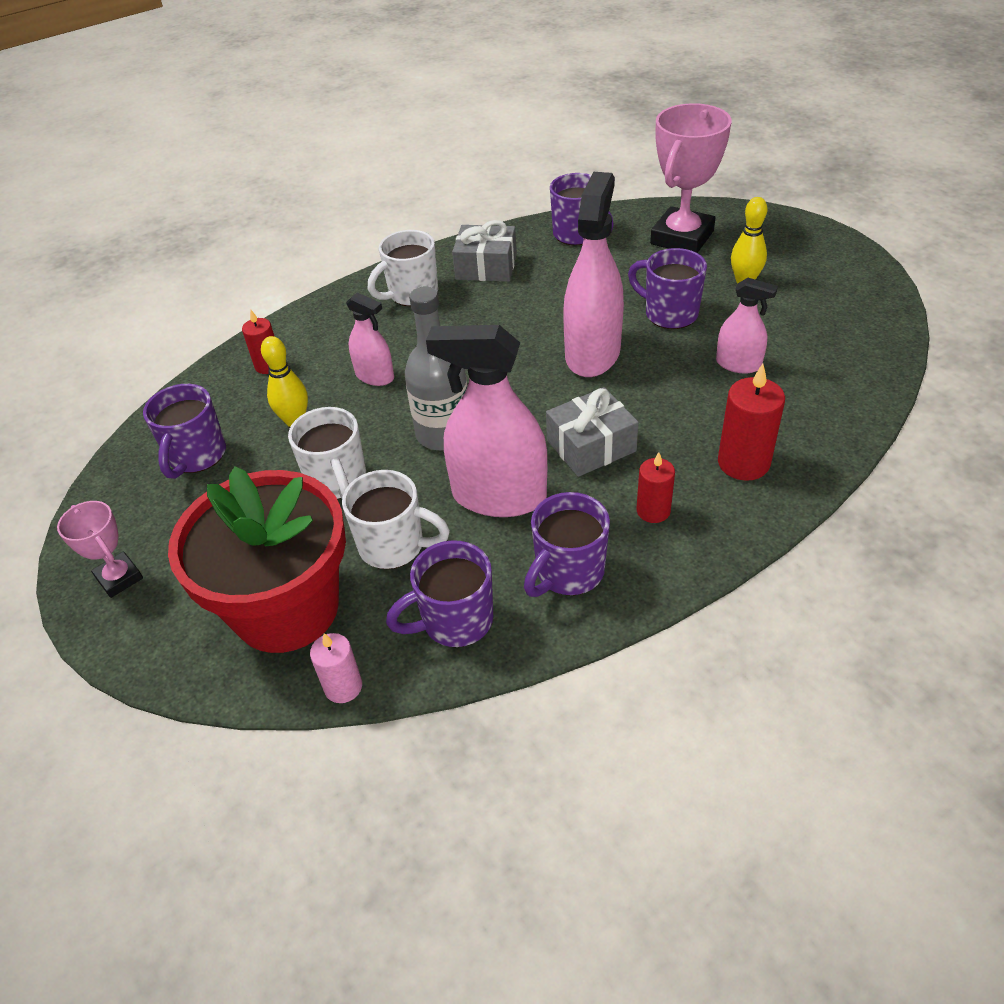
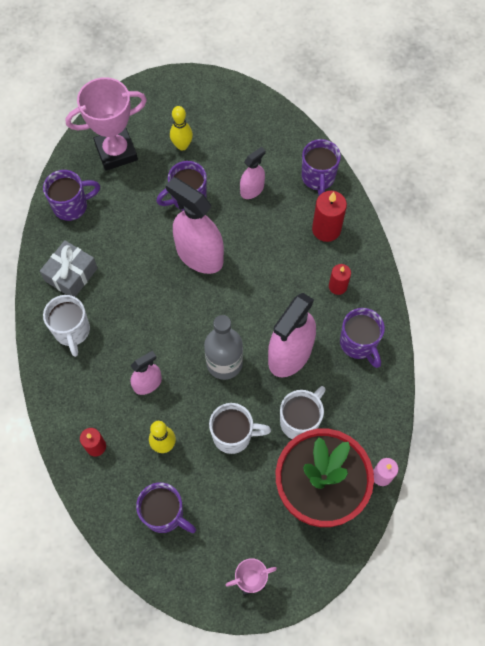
camera: 70 degrees left, 20 degrees up
(455, 621) = (365, 409): purple mug -> purple mug (318, 178)
(591, 446) = (276, 292): grey gift -> none
(682, 237) = (116, 152): pink trophy -> pink trophy turned 75 degrees counterclockwise

